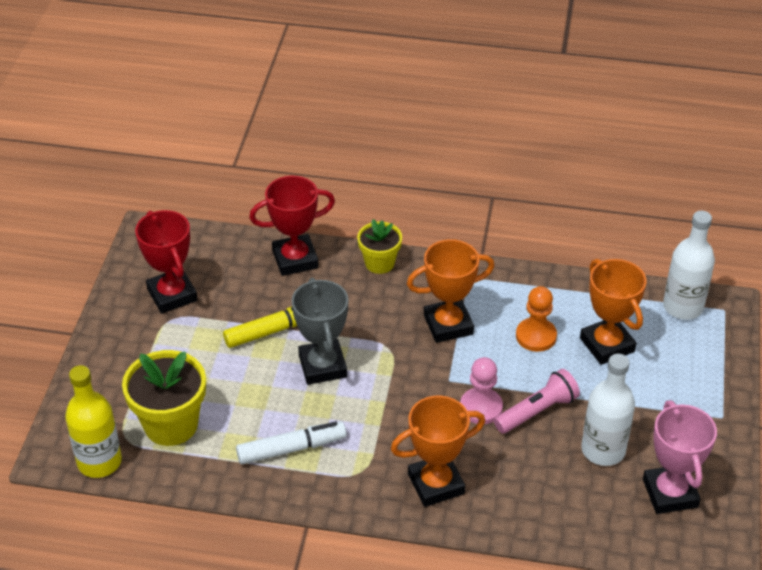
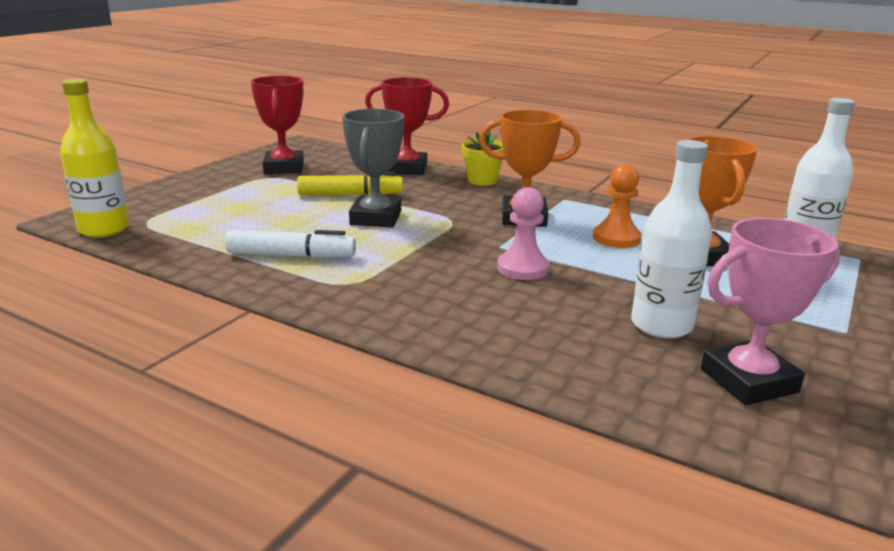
camera: 20 degrees right, 20 degrees down
(171, 424) = (196, 222): yellow flower pot -> none
(436, 484) = (426, 308): orange trophy -> none
(537, 411) = (589, 282): pink flashlight -> none
(670, 493) = (748, 381): pink trophy -> pink trophy turned 60 degrees clockwise

